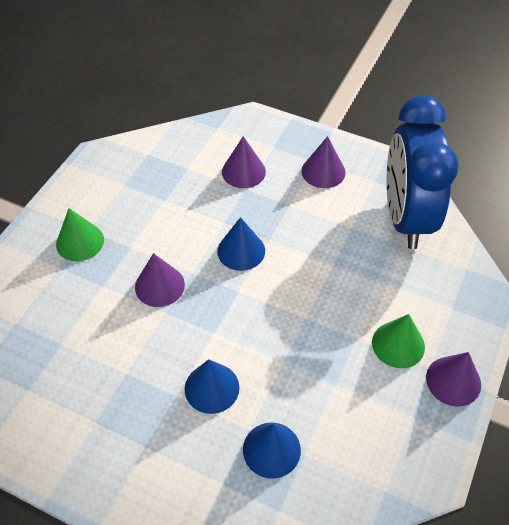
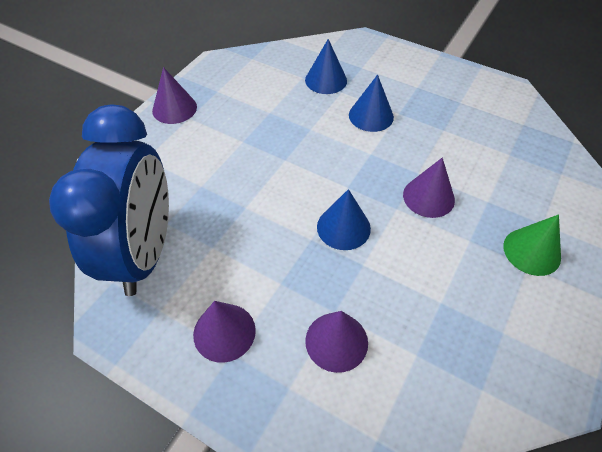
camera: 175 degrees left, 0 degrees up
(398, 344) = (208, 134): green cone -> none

